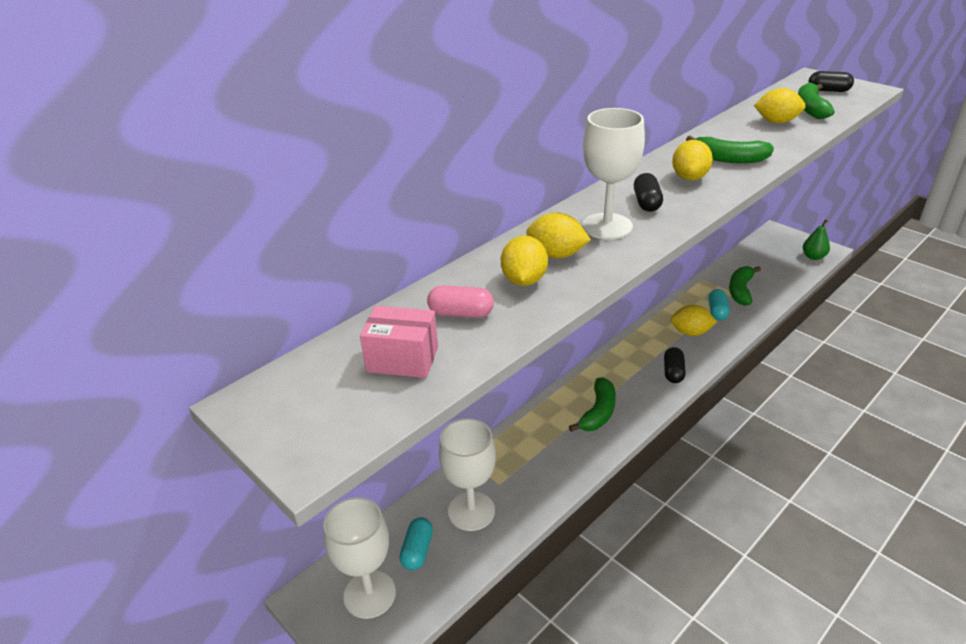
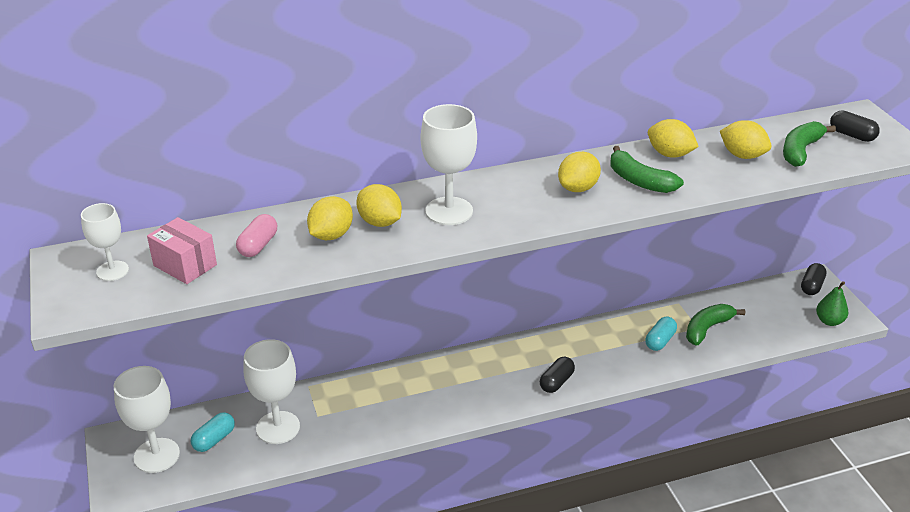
camera: 25 degrees right, 0 degrees up
(322, 394) = (112, 271): none -> white goblet
(461, 313) = (258, 245): pink capsule -> pink capsule turned 75 degrees clockwise
(598, 412) = (453, 391): green banana -> none
(647, 203) = (509, 200): black capsule -> black capsule (811, 286)
(690, 332) = (611, 351): yellow lemon -> yellow lemon (670, 154)

